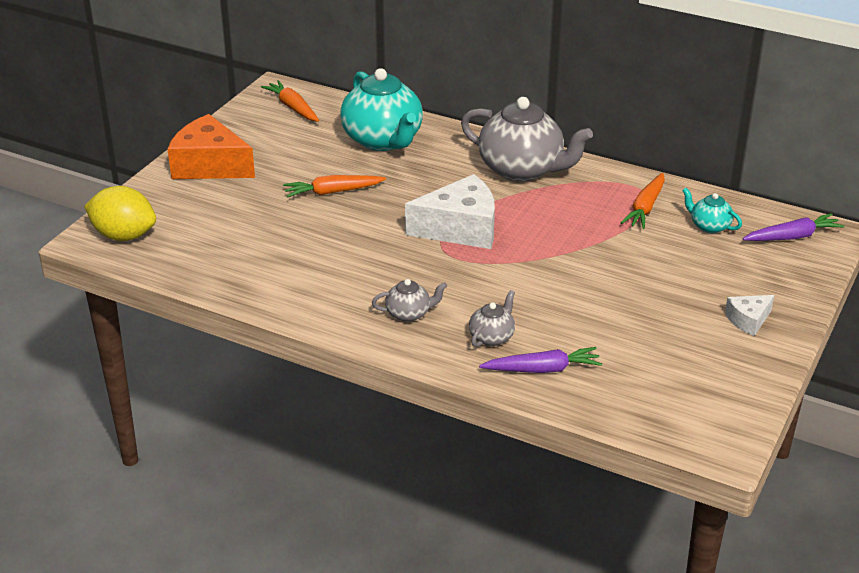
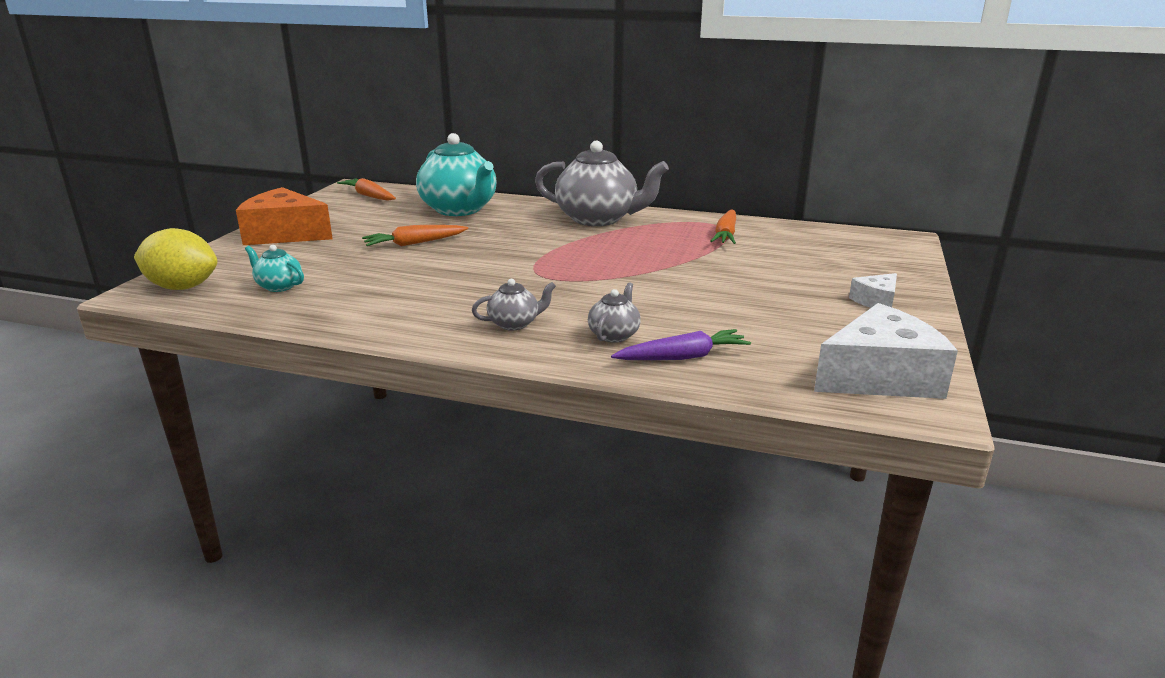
camera: 10 degrees left, 10 degrees down
(460, 228) = (551, 259): white cheese -> white cheese (880, 377)
(709, 226) = (792, 242): turquoise teapot -> turquoise teapot (278, 286)
(792, 237) = (873, 243): purple carrot -> none

